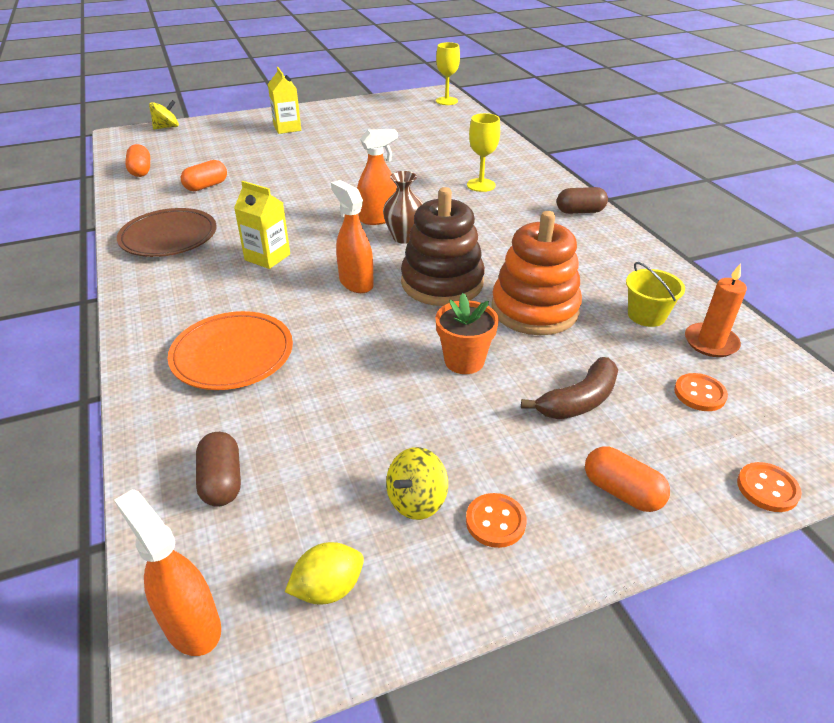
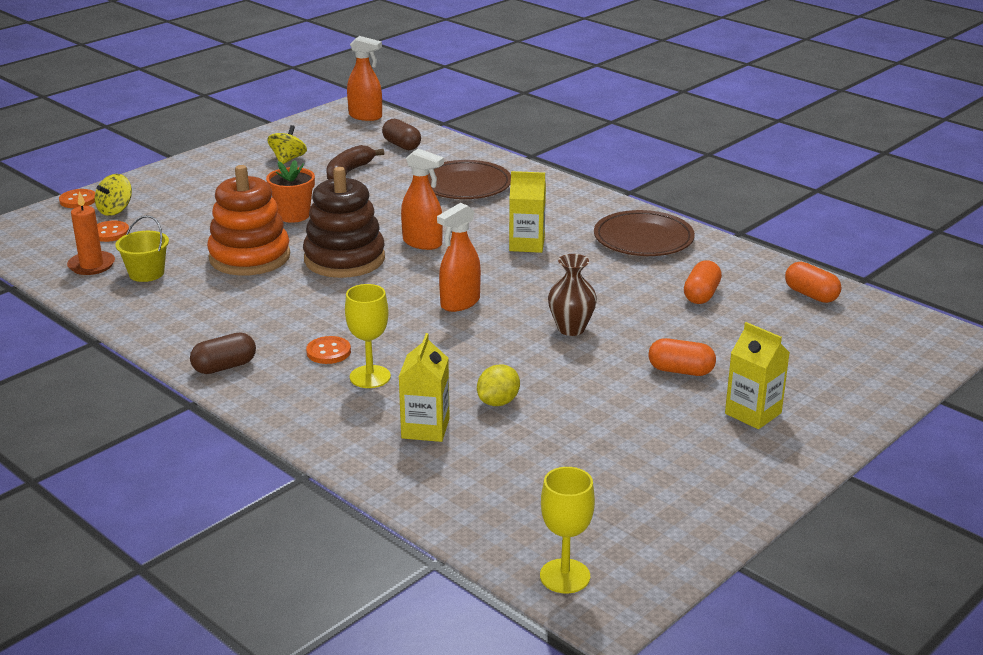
camera: 155 degrees right, 10 degrees down
(167, 127) = (923, 367): yellow spinning top -> yellow spinning top (115, 210)
(232, 355) = (465, 185): orange plate -> brown plate
(328, 588) = (313, 133): yellow lemon -> yellow lemon (498, 402)
(404, 237) = (413, 290): brown vase -> brown vase (571, 329)
(466, 154) = (425, 428): none -> yellow carton
(495, 521) = (240, 162): orange button -> orange button (328, 352)
(579, 401) = (200, 212): brown banana -> brown banana (348, 172)
(622, 492) = (169, 183): orange capsule -> orange capsule (680, 371)

